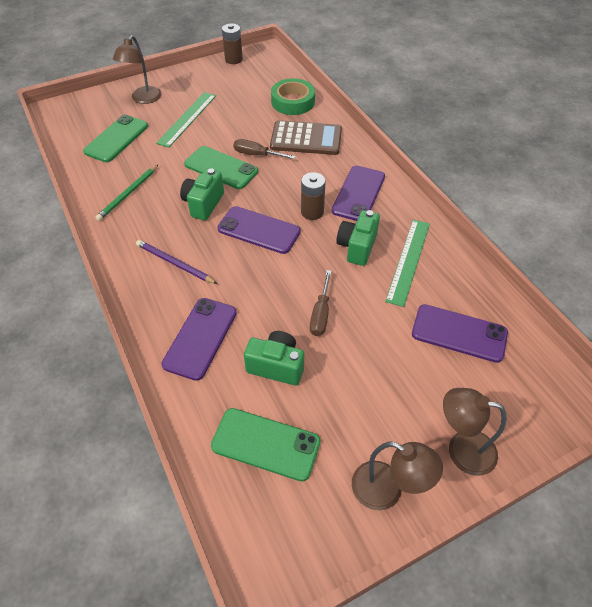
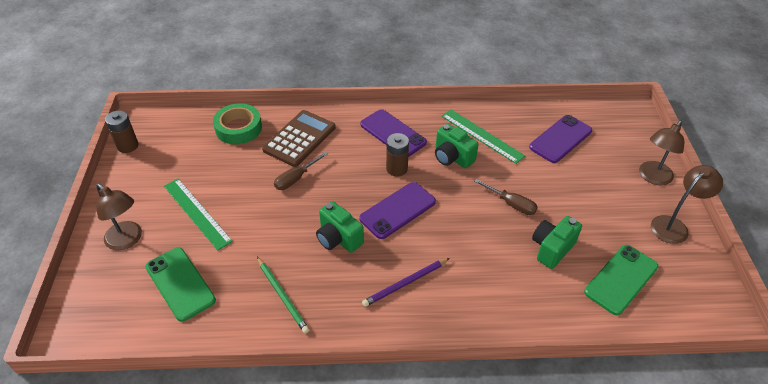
camera: 65 degrees left, 5 degrees down
(200, 338) = (503, 290): purple phone -> none
(221, 168) = (296, 210): green phone -> none

